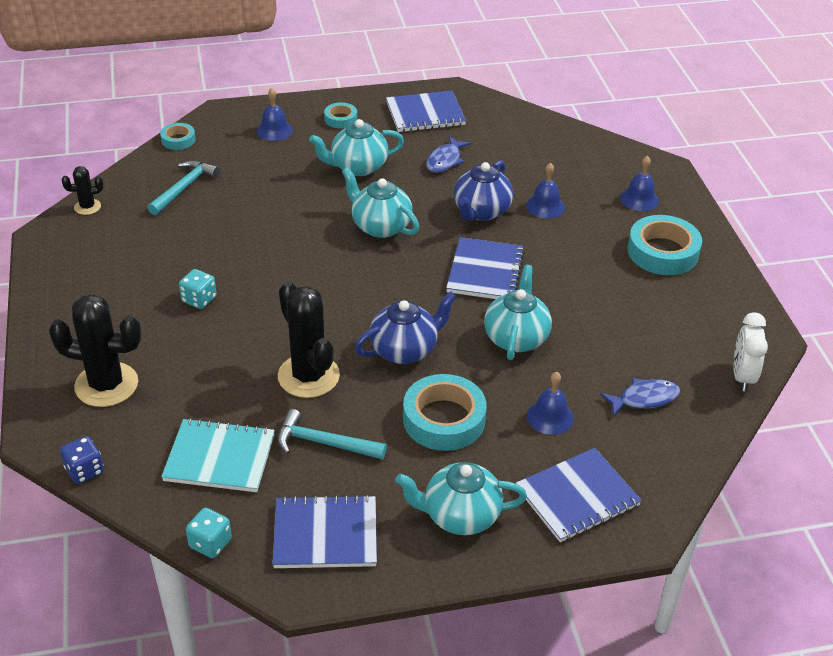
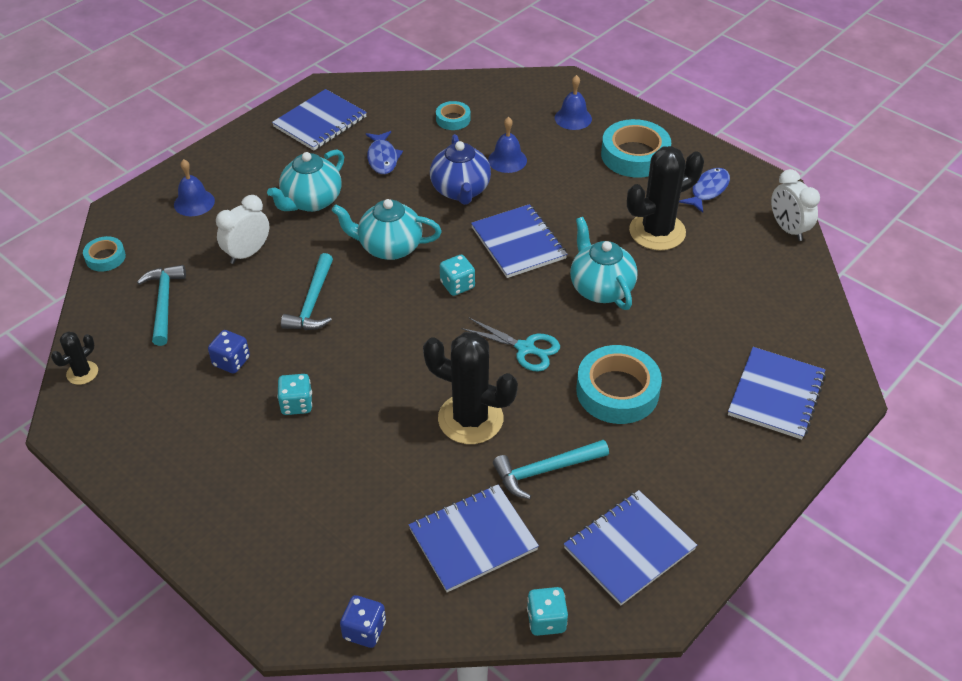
camera: 35 degrees left, 5 degrees up
(106, 385) = (296, 537): black cactus -> black cactus (657, 231)
(186, 248) = (231, 361): none -> blue dice
(219, 458) = (473, 539): turquoise notebook -> blue notebook
(274, 182) = (247, 253): none -> white clock
(283, 237) = (312, 302): none -> turquoise hammer
(340, 119) = (247, 162): turquoise tape -> turquoise tape (453, 119)
(402, 278) = (457, 285): none -> turquoise dice
(405, 350) = (525, 348): blue teapot -> turquoise scissors
(460, 516) = (711, 465): turquoise teapot -> none
(550, 417) = (692, 341): blue bell -> none
(644, 399) = (741, 286): blue fish -> blue fish (707, 190)

